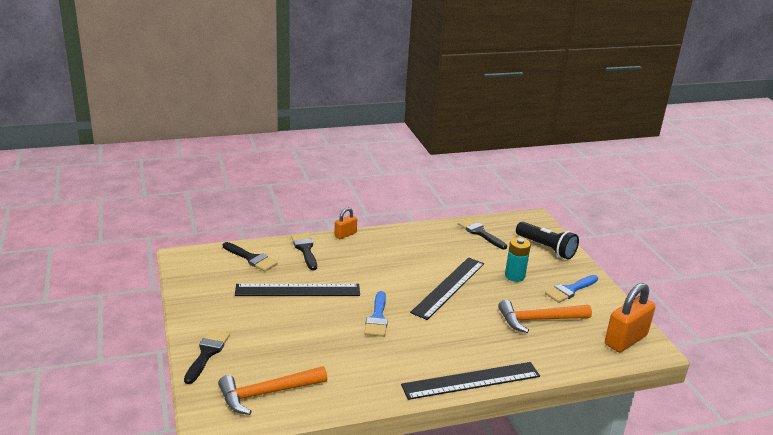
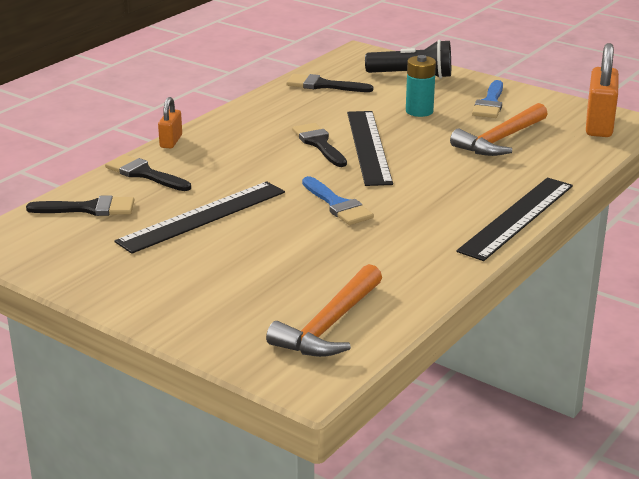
camera: 35 degrees left, 0 degrees up
(207, 353) = (194, 323): black brush -> black brush (319, 144)

